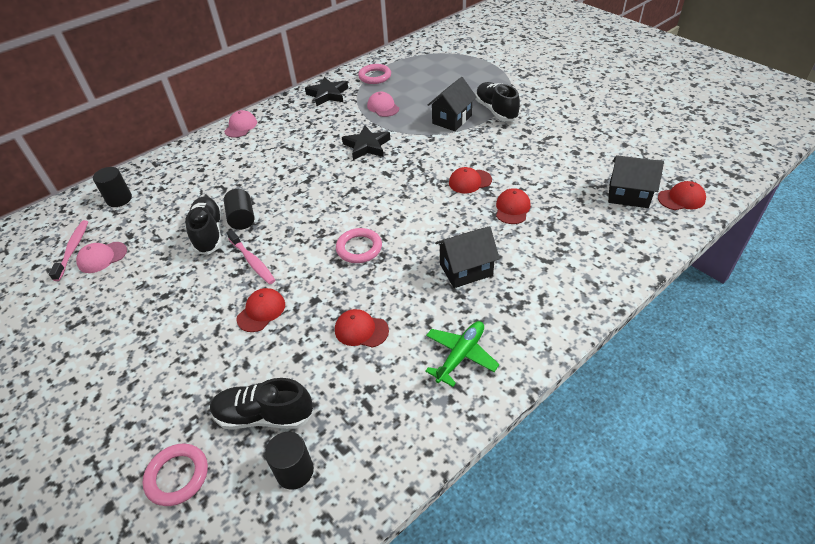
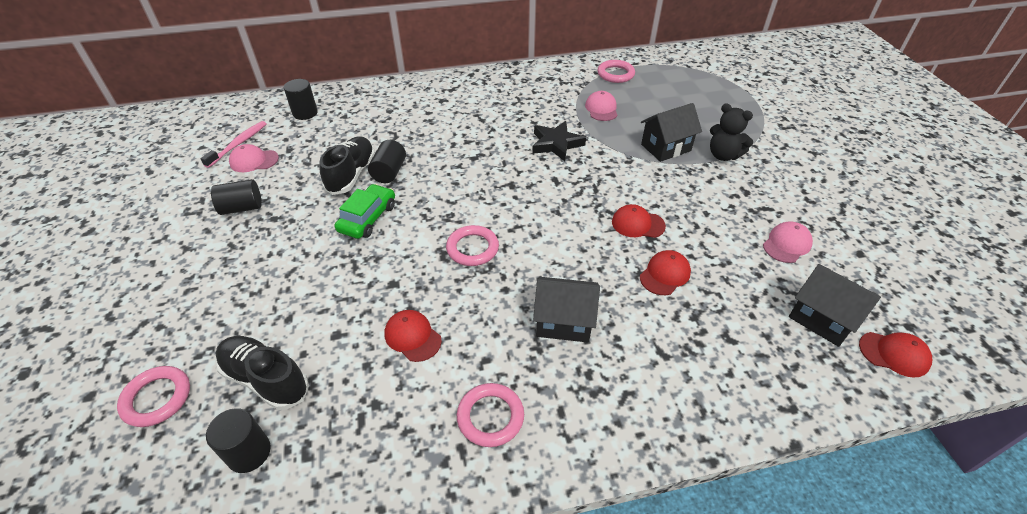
camera: 25 degrees right, 0 degrees up
(125, 300) = (242, 208): none -> black cylinder
(241, 126) = (452, 82): pink cap -> pink cap (786, 244)
(252, 261) = (367, 218): pink toothbrush -> green car
(261, 311) = (339, 272): red cap -> none
(328, 94) = (555, 77): black star -> none
(461, 355) = (490, 417): green plane -> pink ring
(496, 111) = (723, 155): black shoe -> black teddy bear

